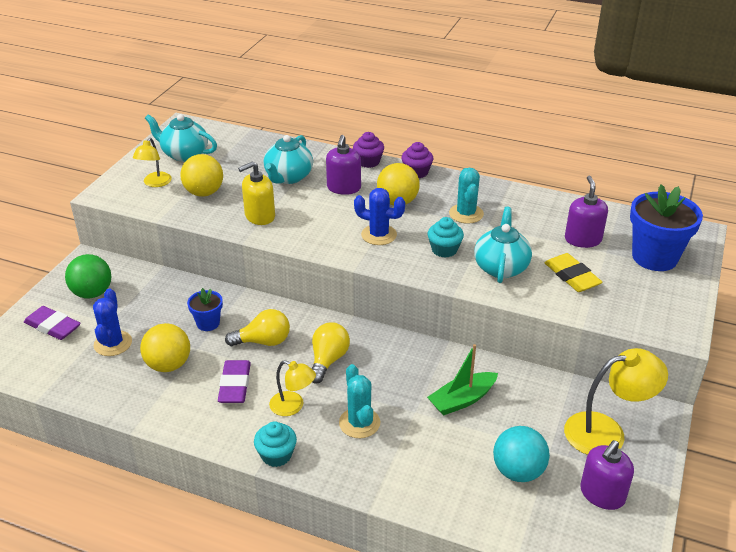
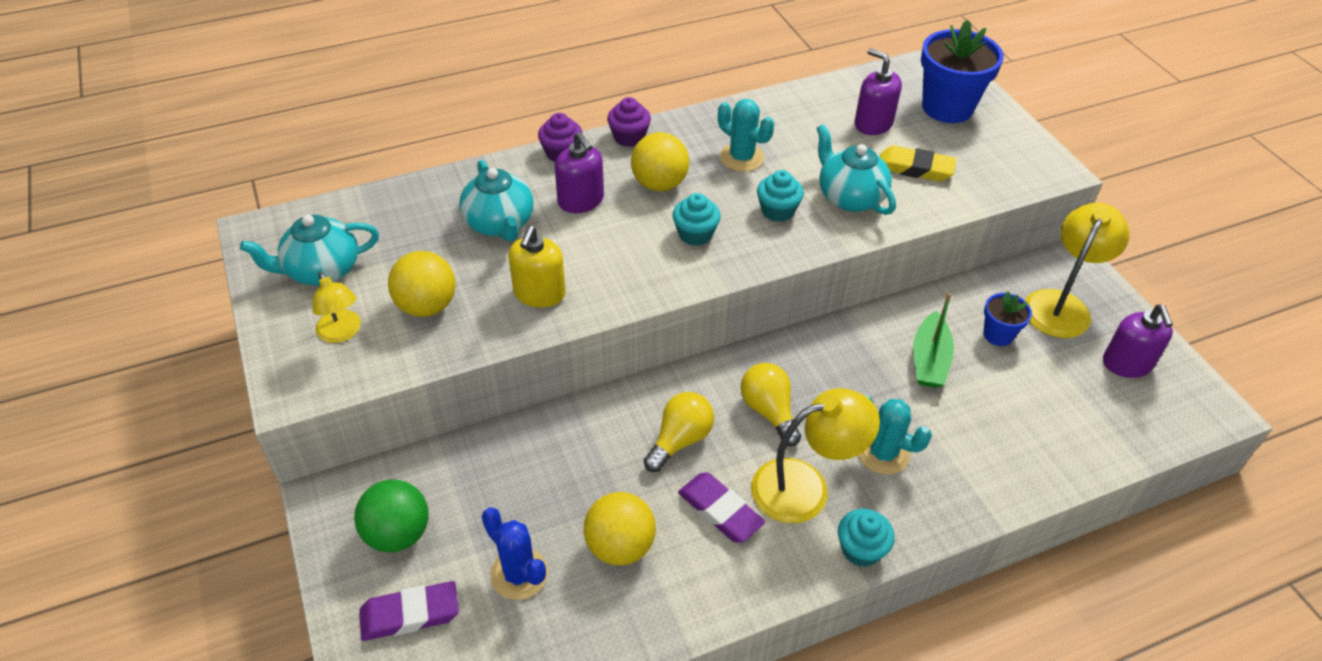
camera: 45 degrees left, 10 degrees up
(208, 323) = (593, 465): blue flower pot -> blue flower pot (998, 335)
(293, 406) = (805, 486): yellow lamp -> yellow lamp, size x1.68
(379, 235) = (695, 234): blue cactus -> turquoise cupcake
(518, 471) = (1053, 393): turquoise ball -> none

